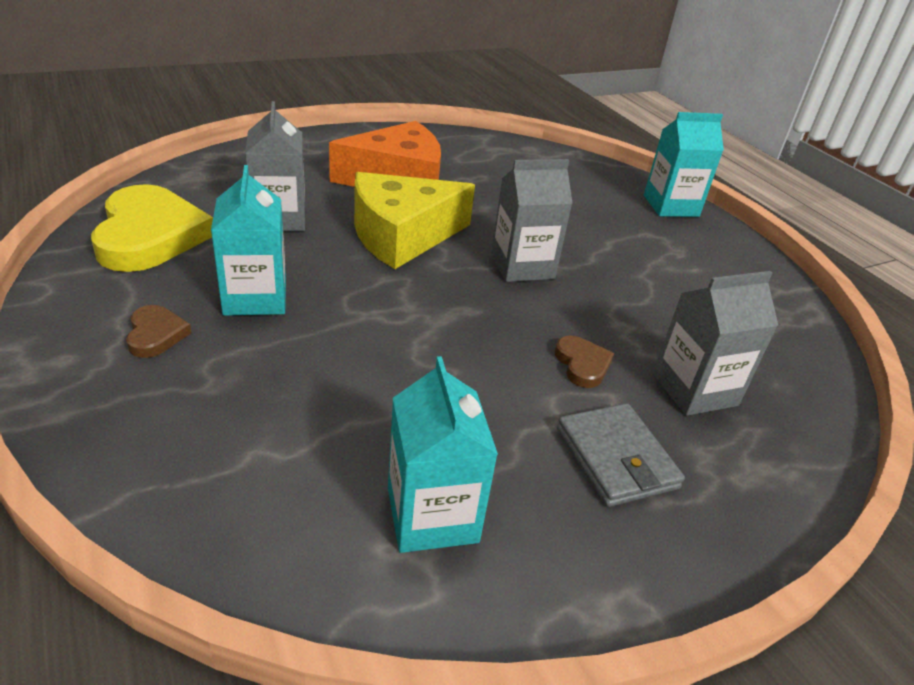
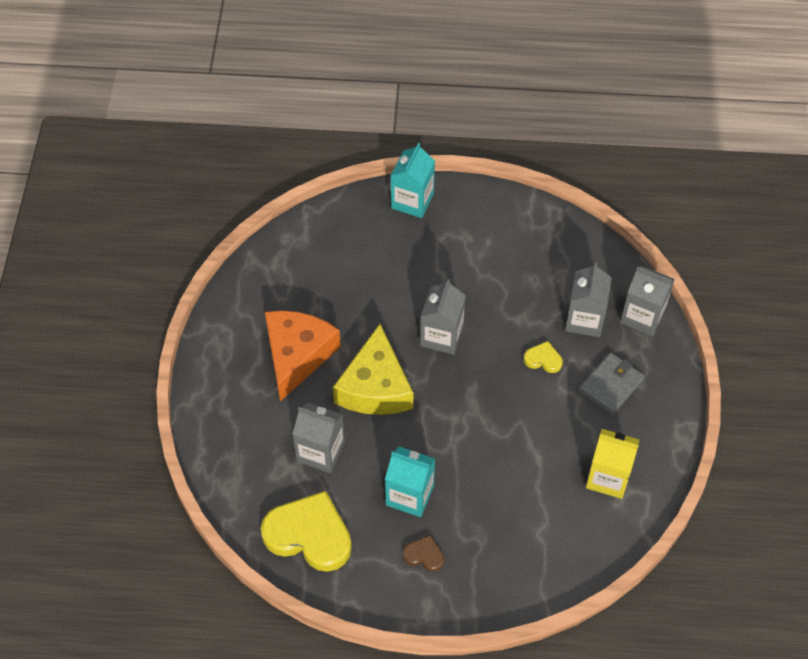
camera: 55 degrees left, 20 degrees up
(432, 515) = (608, 477): turquoise carton -> yellow carton
(582, 364) = (543, 359): brown heart -> yellow heart
(616, 458) = (610, 385): grey wallet -> grey wallet turned 60 degrees counterclockwise
(782, 458) = (642, 316): none -> grey carton

